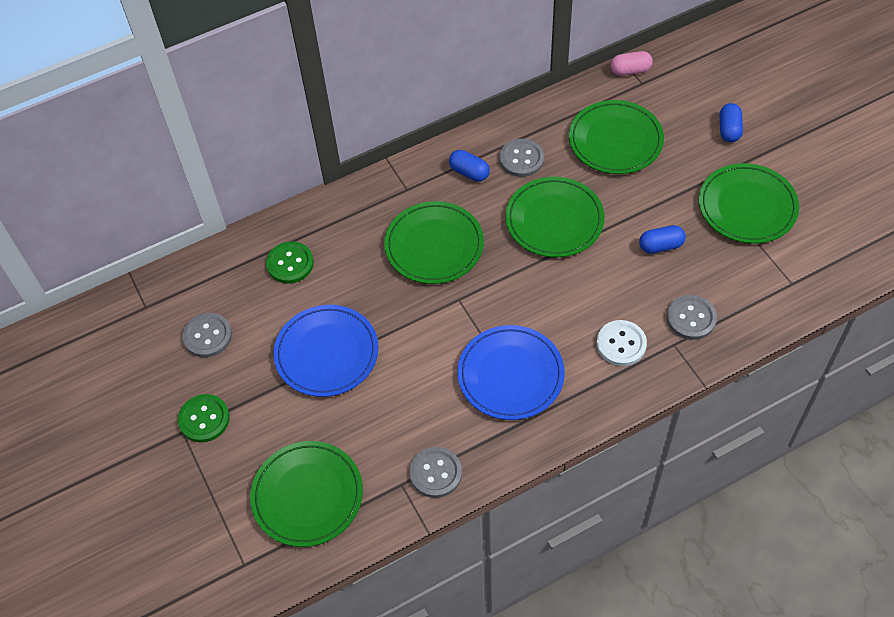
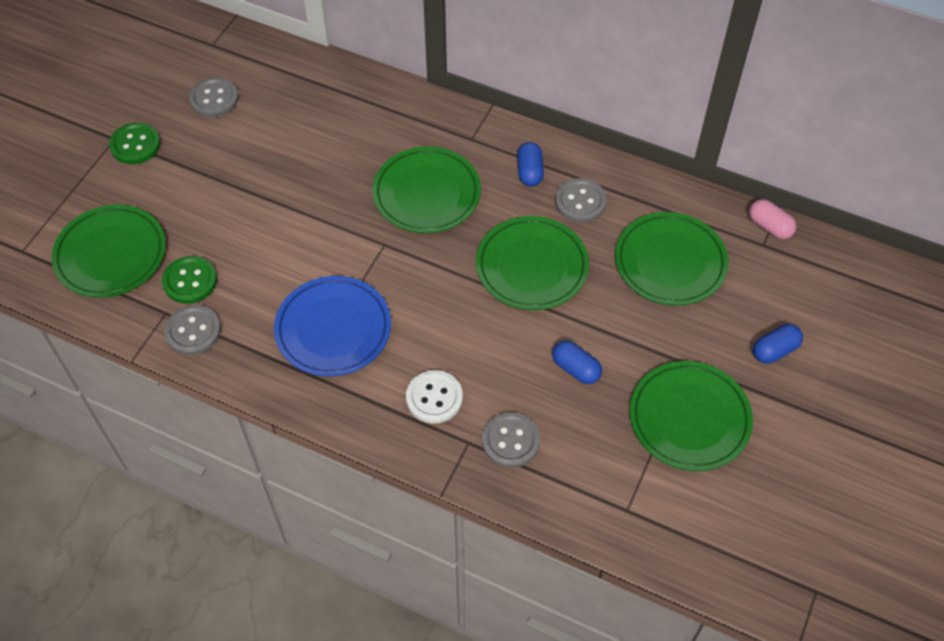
camera: 50 degrees right, 0 degrees up
(290, 263) = (326, 107): green button -> green button (190, 281)
(327, 353) = (256, 185): blue plate -> none

